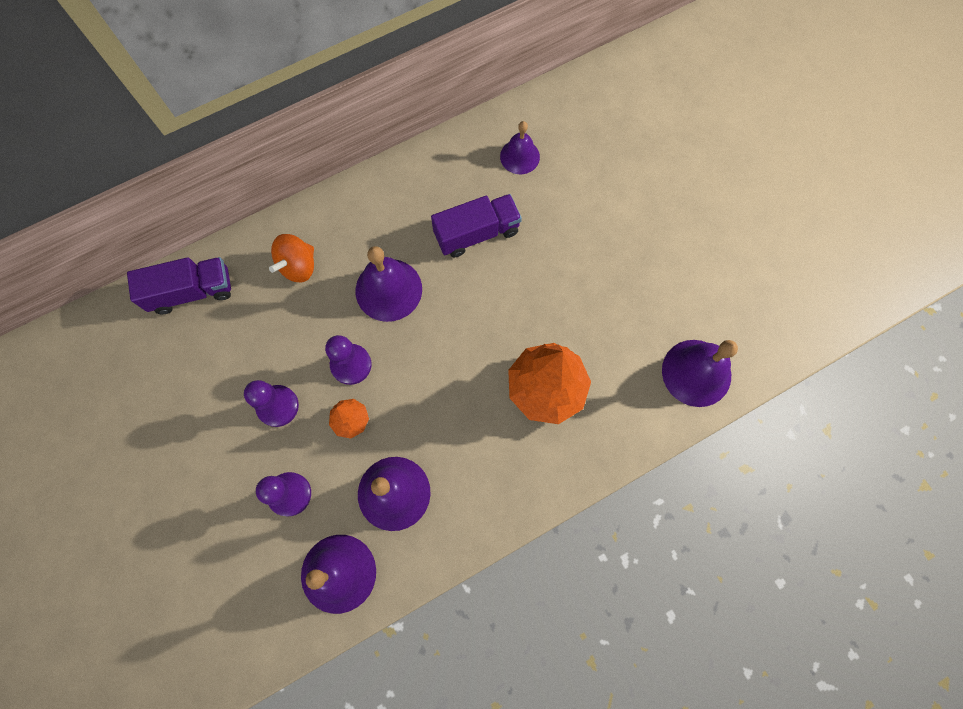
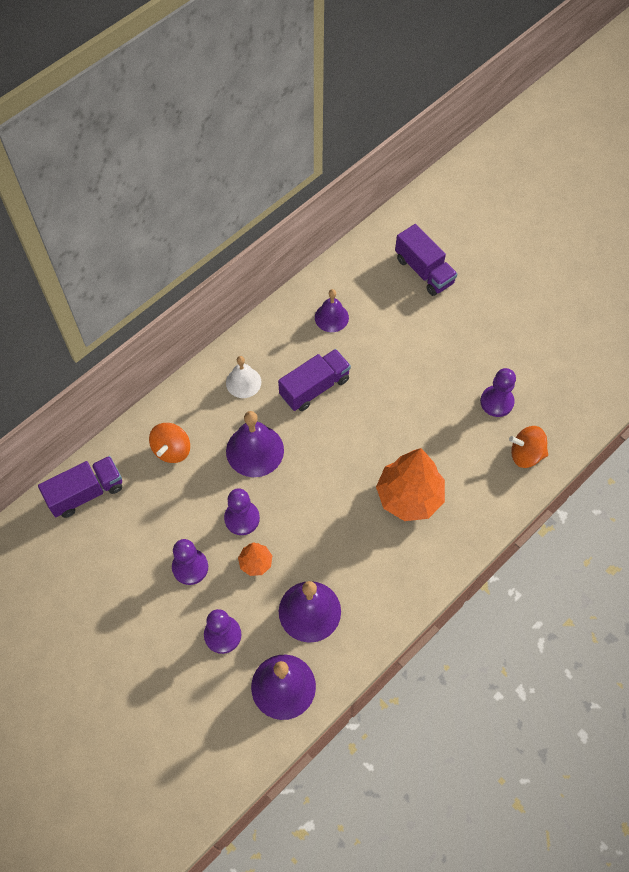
camera: 15 degrees left, 10 degrees down
(399, 208) = (243, 382): none -> white bell
(641, 126) = (424, 271): none -> purple truck
(680, 301) = (496, 402): none -> purple pawn
(696, 372) = (526, 454): purple bell -> orange spinning top

